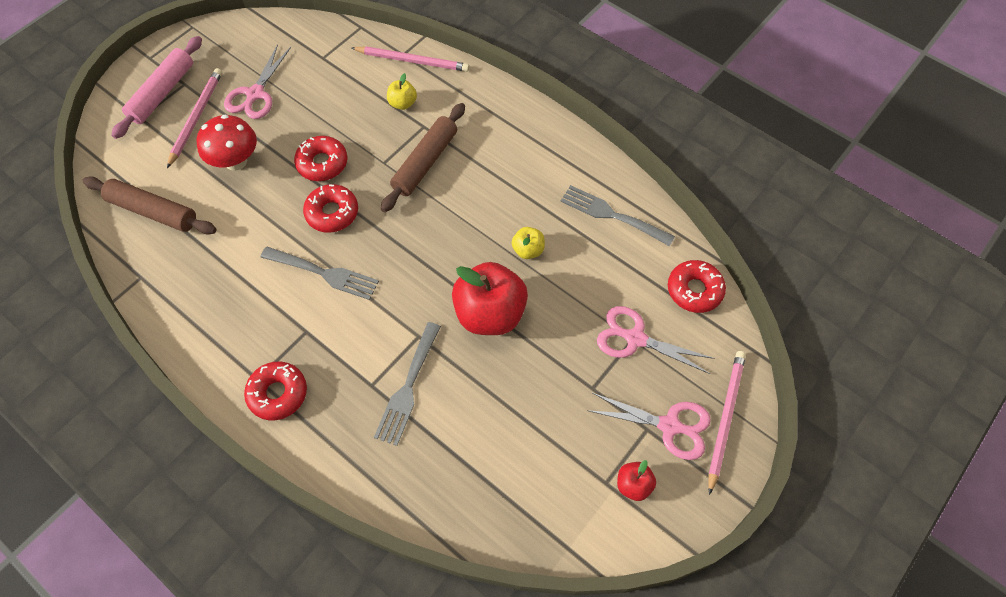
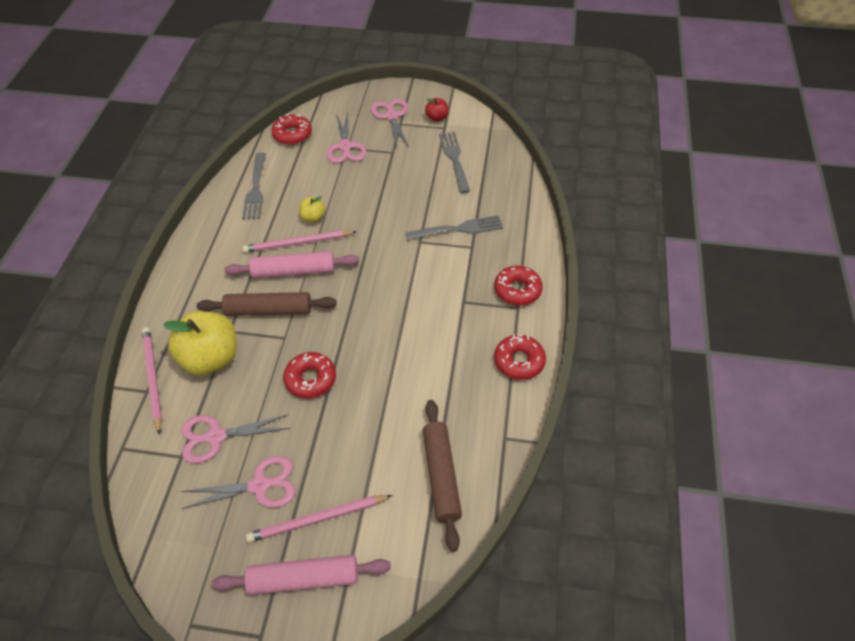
camera: 120 degrees left, 10 degrees down
(236, 161) = (348, 447): red mushroom -> none
(321, 83) = (216, 437): none -> pink scissors
(323, 273) = (411, 318): grey fork -> grey fork (454, 159)
(332, 213) = (355, 343): red donut -> red donut (519, 361)
(402, 103) = (210, 359): yellow apple -> yellow apple, size x2.13
(460, 201) = (293, 271): none -> pink rolling pin
(490, 314) = (377, 215): red apple -> none
(725, 418) = (370, 99): pink pencil -> pink pencil (297, 243)

